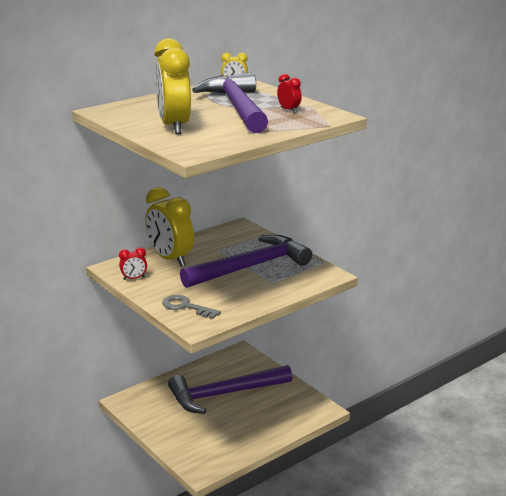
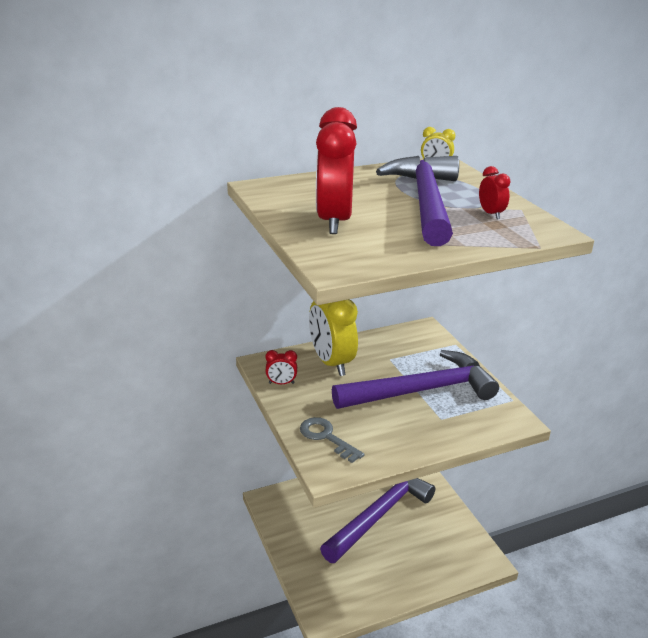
camera: 15 degrees right, 5 degrees up
(174, 126) = (334, 221): yellow clock -> red clock
(224, 394) = (378, 514): purple hammer -> purple hammer turned 135 degrees clockwise

